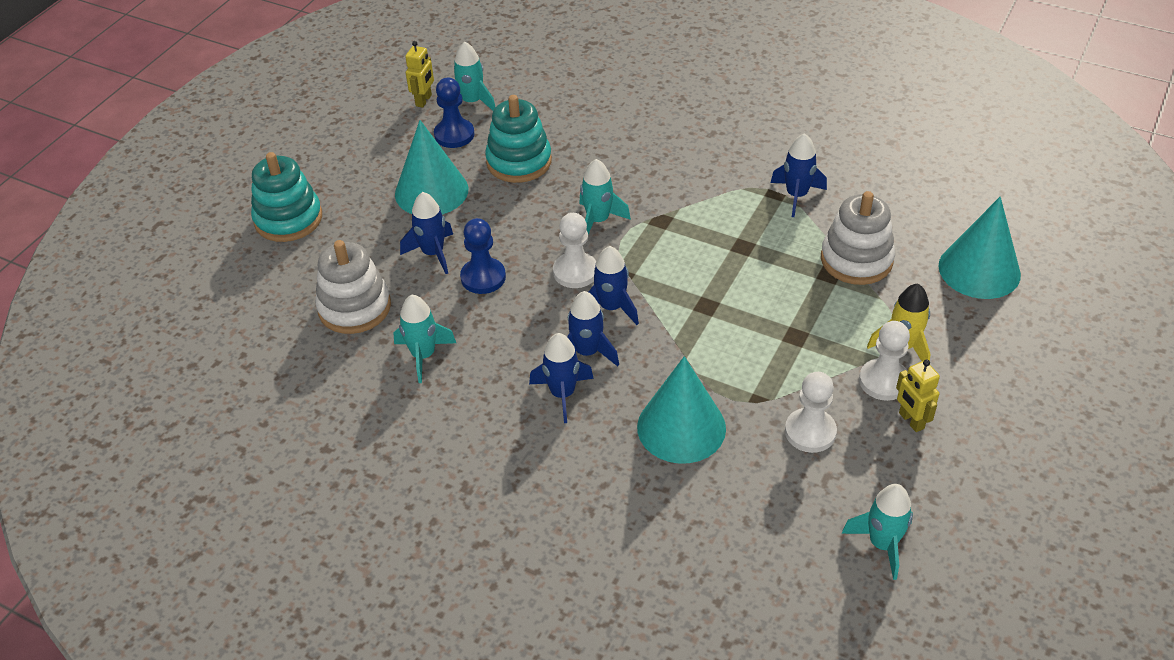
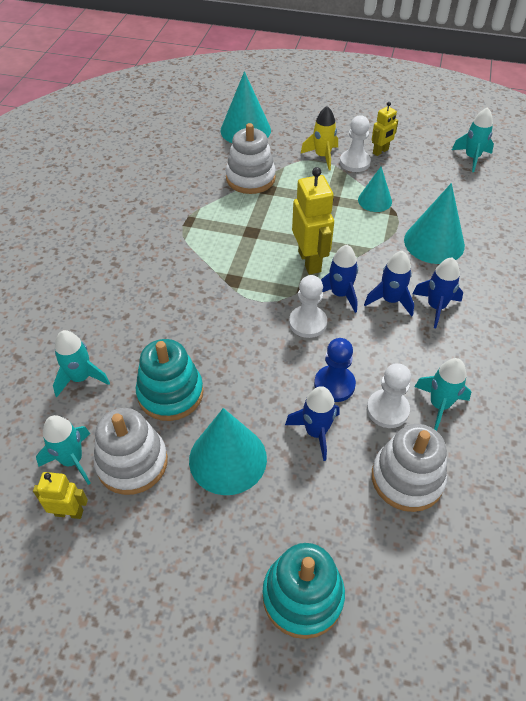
camera: 105 degrees left, 5 degrees up
(454, 135) = (132, 462): blue pawn -> white stacking toy
(598, 221) = (242, 319): turquoise rocket -> turquoise rocket (81, 378)
(675, 291) = (310, 261): none -> yellow robot
(786, 383) = (375, 200): none -> turquoise cone
(796, 195) = (188, 210): blue rocket -> none
(810, 432) = (408, 188): white pawn -> white pawn (387, 410)

